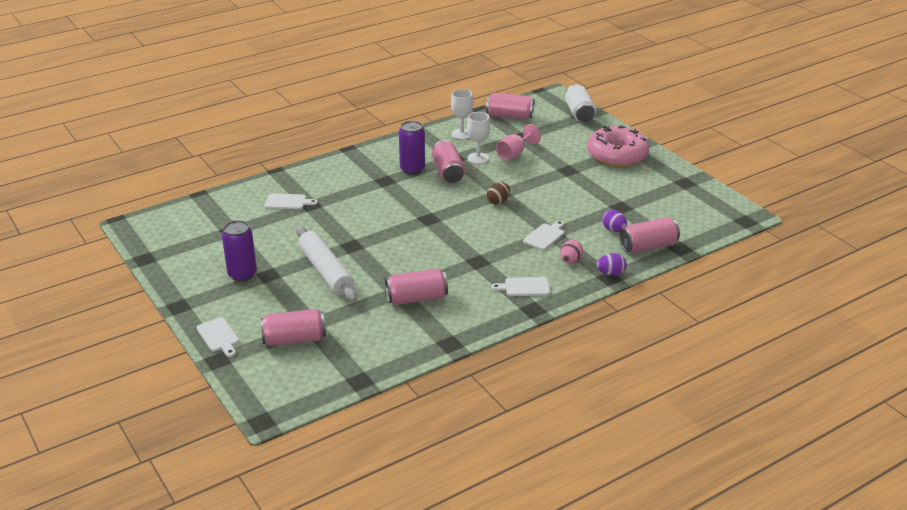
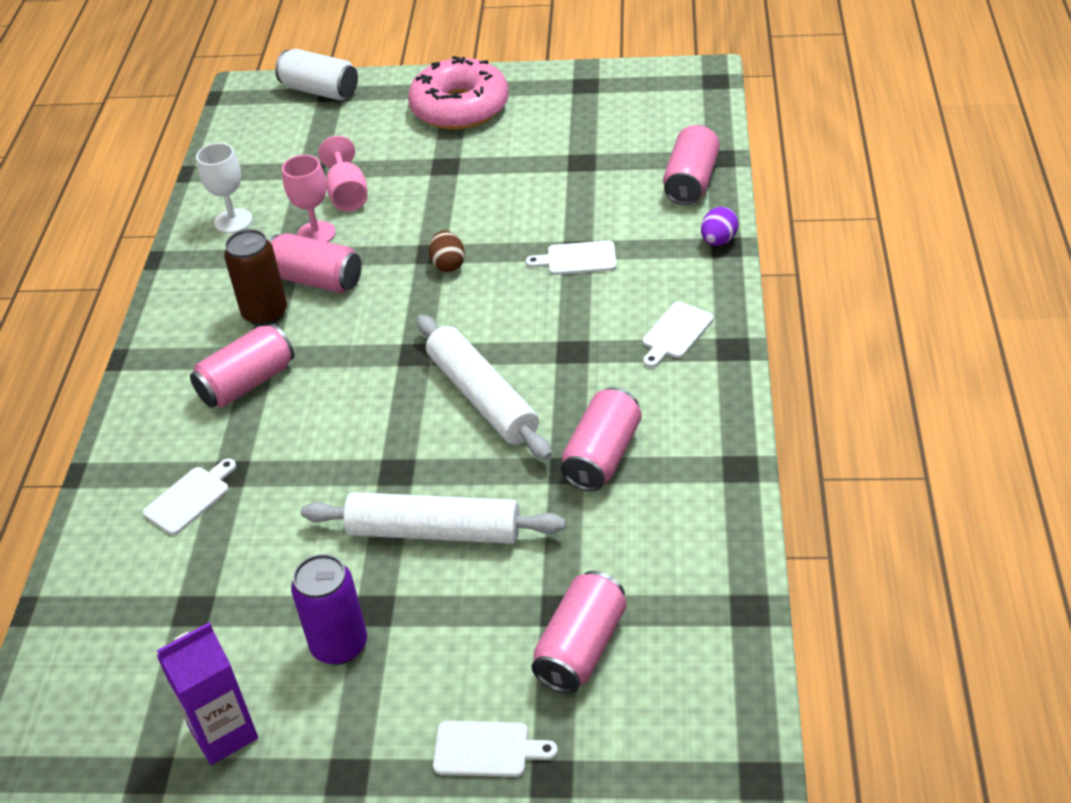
camera: 50 degrees left, 10 degrees up
(176, 267) = (224, 733): none -> purple carton
(412, 169) = (265, 313): purple can -> brown can
(420, 249) = (482, 397): none -> white rolling pin
(478, 158) = (316, 234): white goblet -> pink goblet
(510, 116) = (246, 154): pink can -> pink can (247, 383)
(545, 236) = (577, 259): white cutting board -> white cutting board turned 75 degrees counterclockwise
(570, 261) = (657, 263): pink egg -> none
(613, 230) = (626, 192): purple egg -> none

